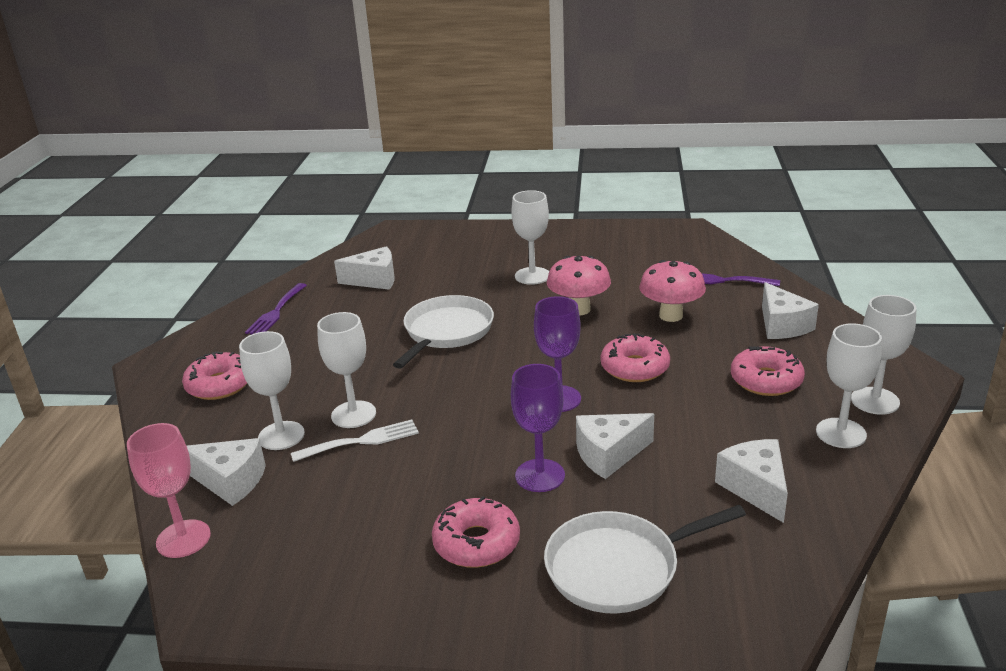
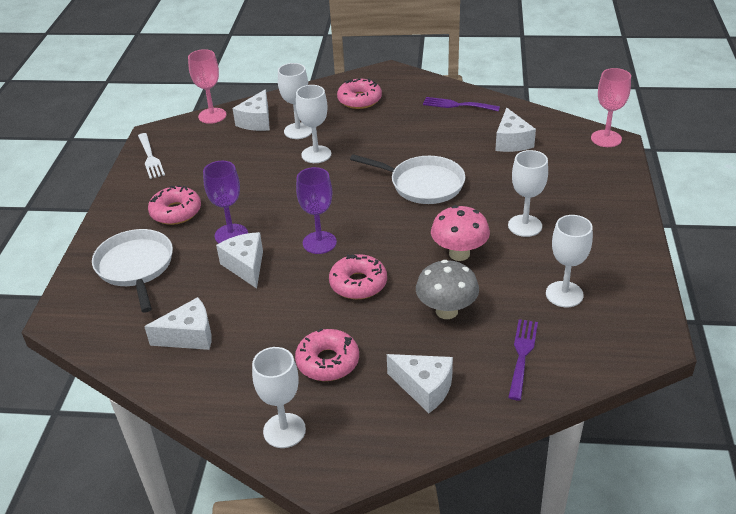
camera: 90 degrees right, 10 degrees up
(361, 441) = (286, 161): white fork -> white fork (150, 158)
(387, 233) = (606, 139): none -> pink goblet
(671, 316) = (446, 311): pink mushroom -> grey mushroom
(782, 325) = (424, 388): white cheese -> white cheese turned 135 degrees counterclockwise
(841, 433) = (242, 397): white goblet -> white goblet (564, 294)

